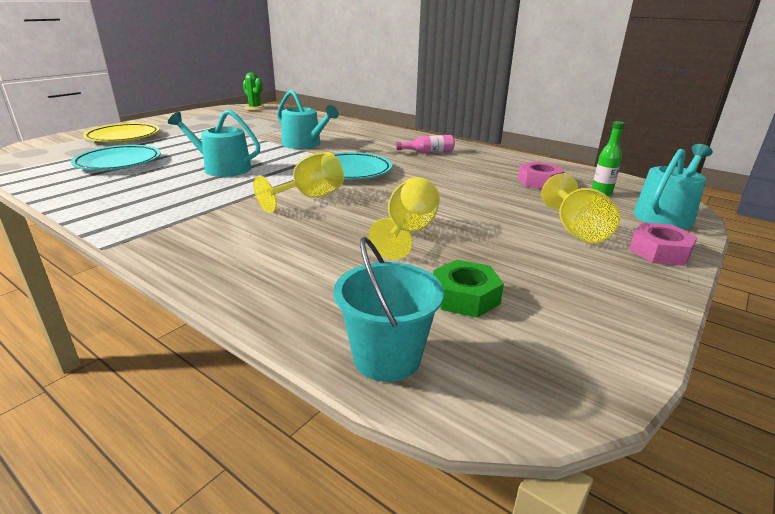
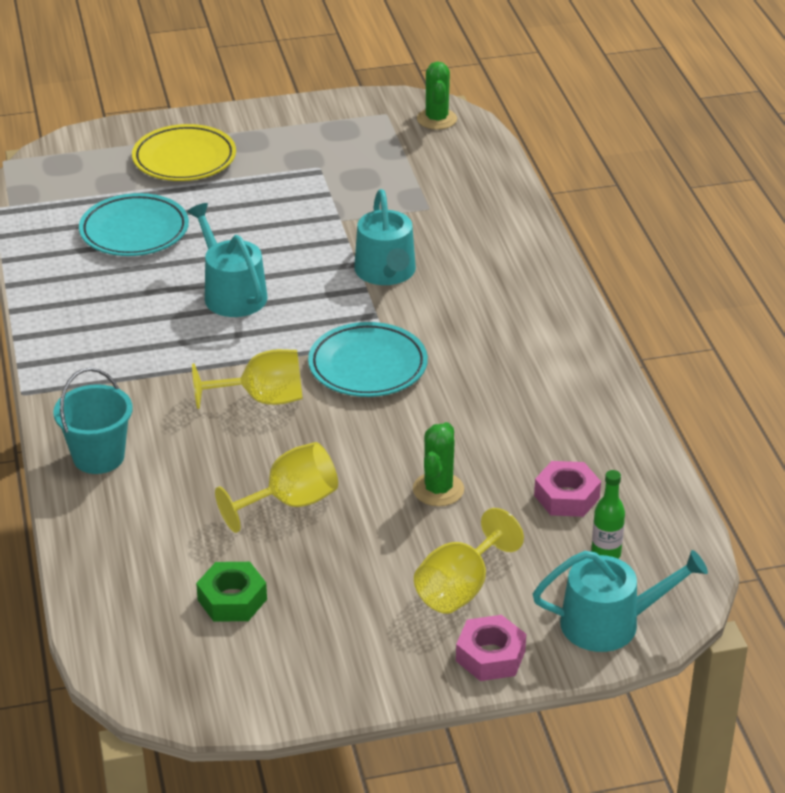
camera: 40 degrees right, 10 degrees up
(387, 358) = (111, 615): turquoise bucket -> turquoise bucket (98, 457)
(428, 152) = (526, 364): pink bottle -> none
(478, 199) = (438, 489): none -> green cactus

